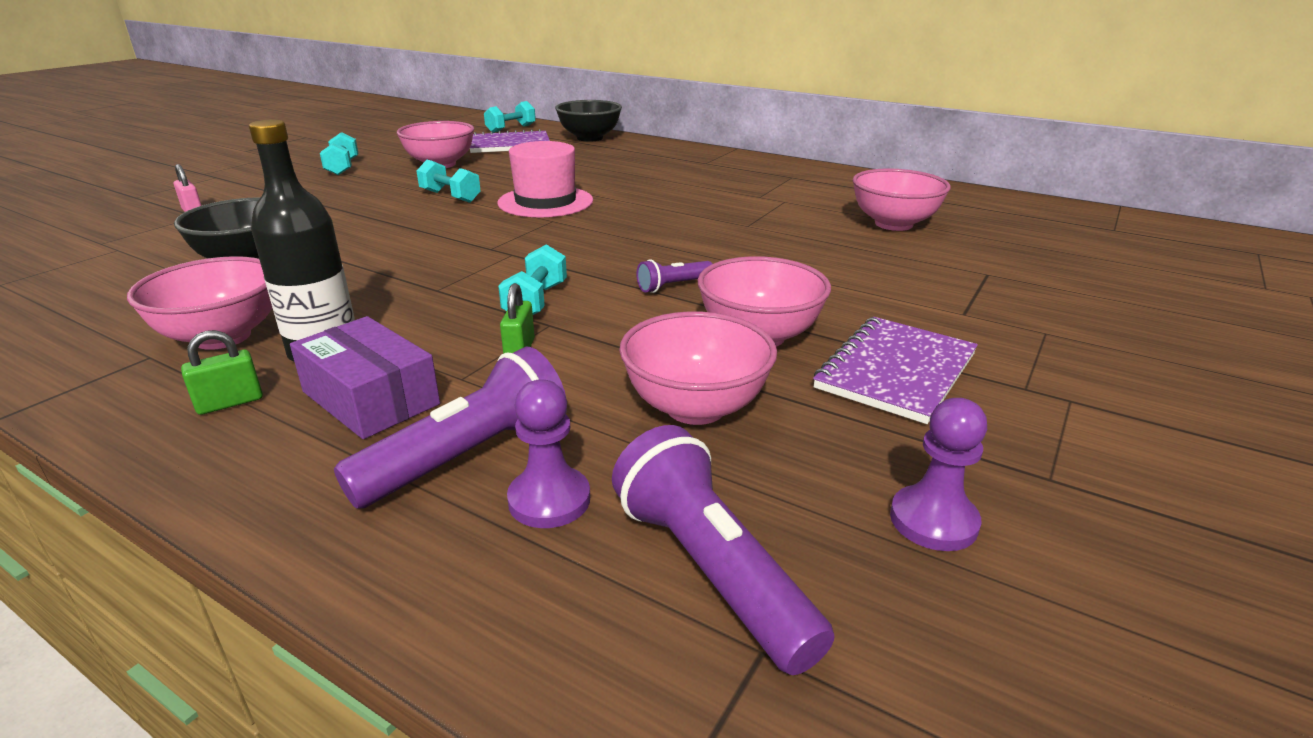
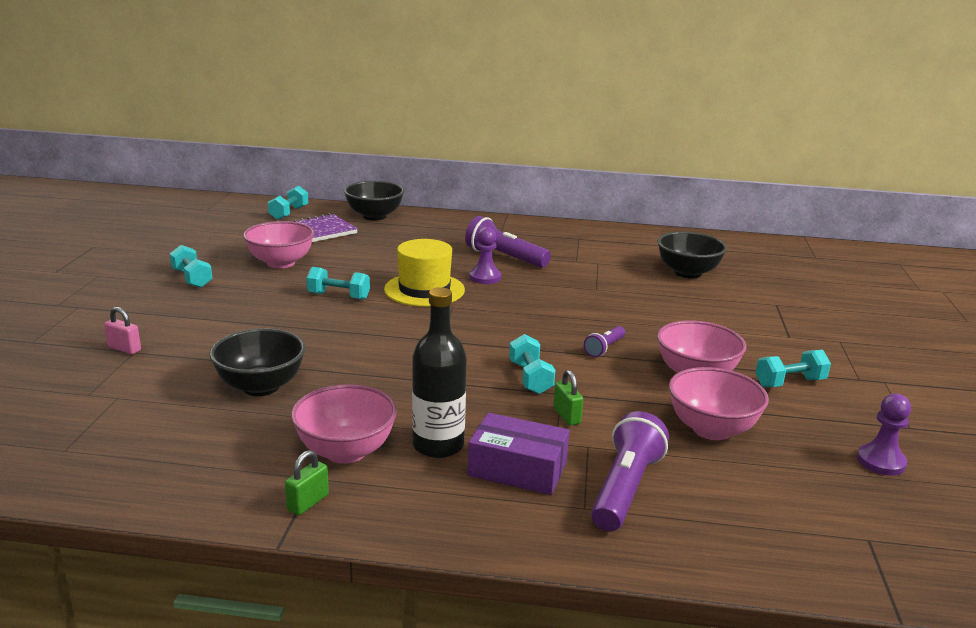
camera: 25 degrees left, 5 degrees down
(230, 403) = (430, 494): green padlock -> green padlock (308, 503)
(545, 202) = (424, 290): pink hat -> yellow hat
(549, 500) = (698, 500): purple pawn -> purple pawn (485, 277)
(711, 570) = (812, 512): purple flashlight -> purple flashlight (505, 257)
(893, 224) = (687, 273): pink bowl -> black bowl
(896, 371) = (789, 383): purple notebook -> turquoise dumbbell

